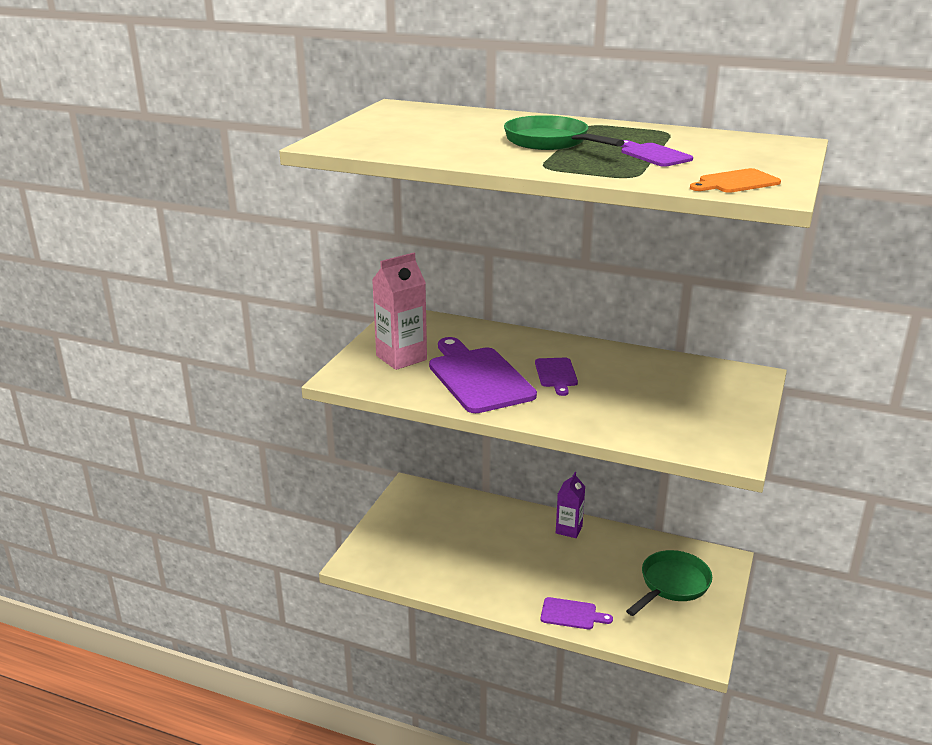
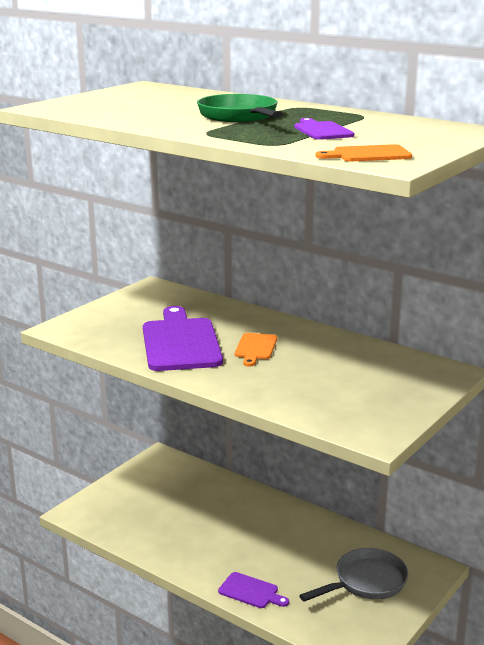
camera: 15 degrees right, 5 degrees down
(401, 358) = (124, 319): pink carton -> none
(556, 374) = (255, 348): purple cutting board -> orange cutting board
(569, 529) = (290, 515): purple carton -> none
(672, 585) = (366, 582): green pan -> grey pan

